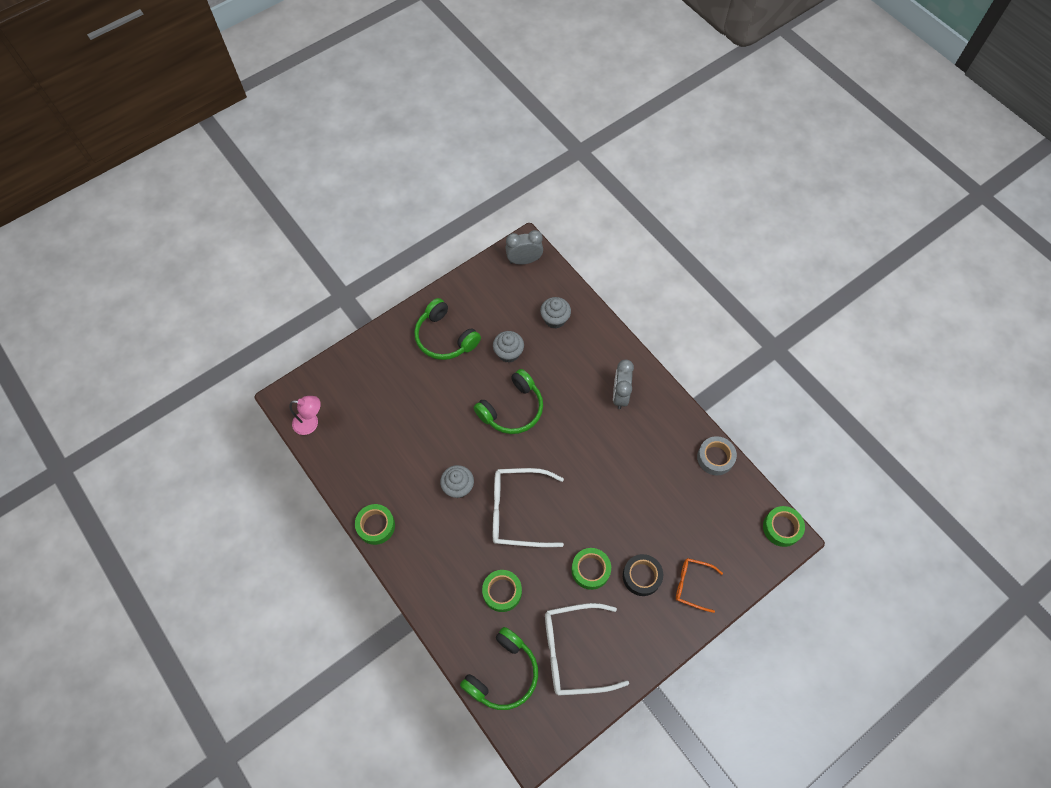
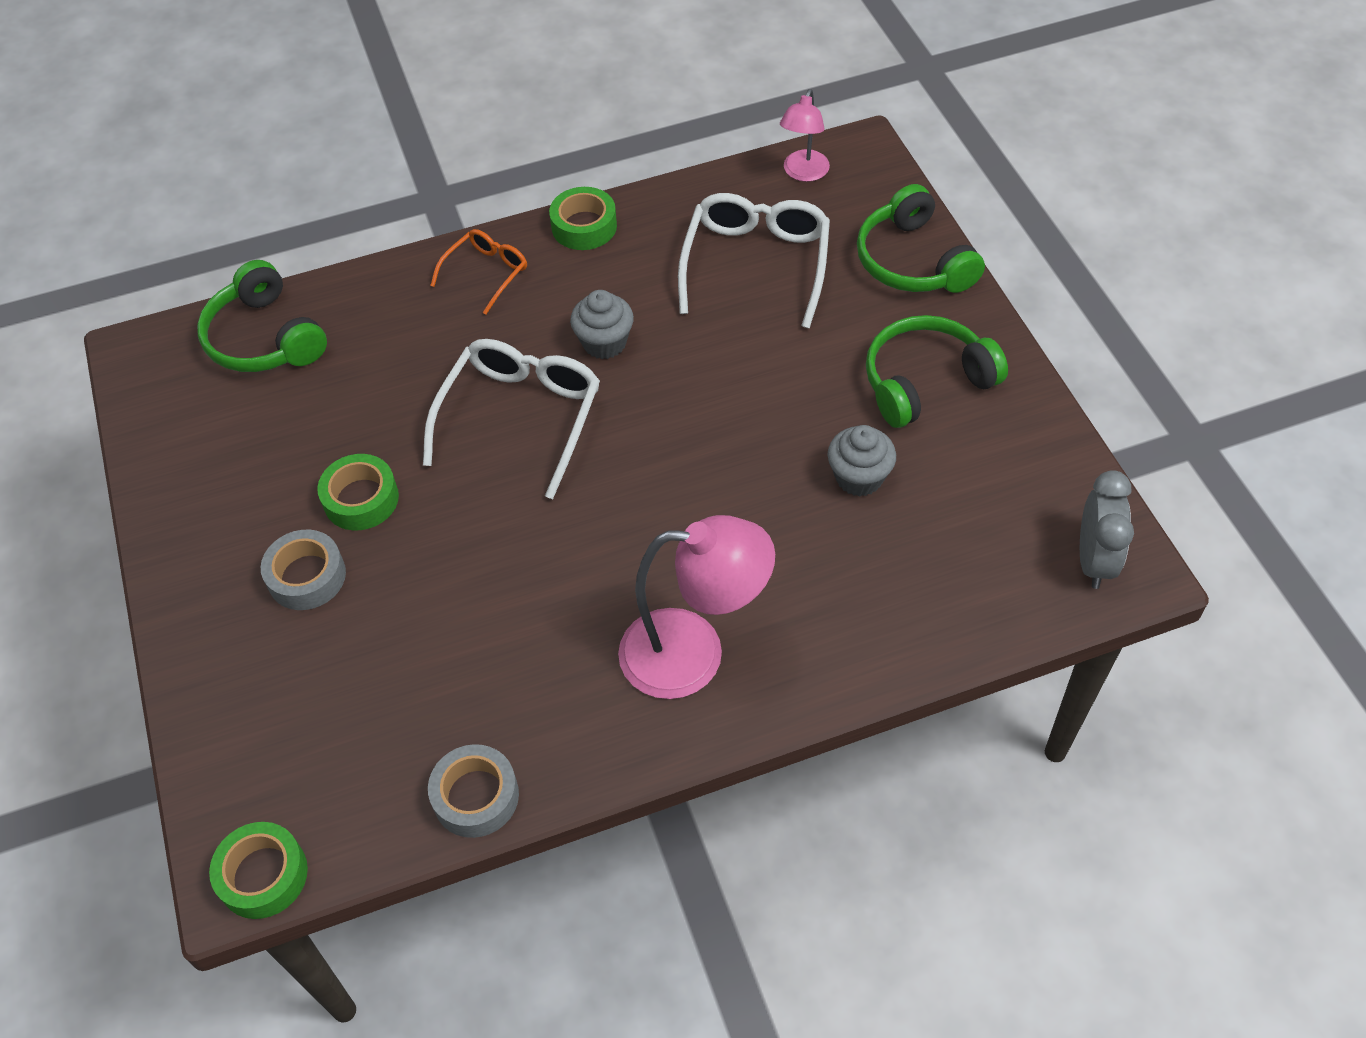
camera: 110 degrees right, 10 degrees down
(502, 592) = (391, 364): green tape -> none
(512, 409) = (730, 455): green headphones -> green headphones (913, 261)
(555, 319) = (920, 580): grey cupcake -> none
(574, 651) = (241, 438): white glasses -> white glasses (756, 264)
(620, 395) = (694, 653): grey clock -> pink lamp
(641, 576) = (307, 576): black tape -> grey tape
(692, 585) = (246, 656): orange glasses -> orange glasses (486, 273)

